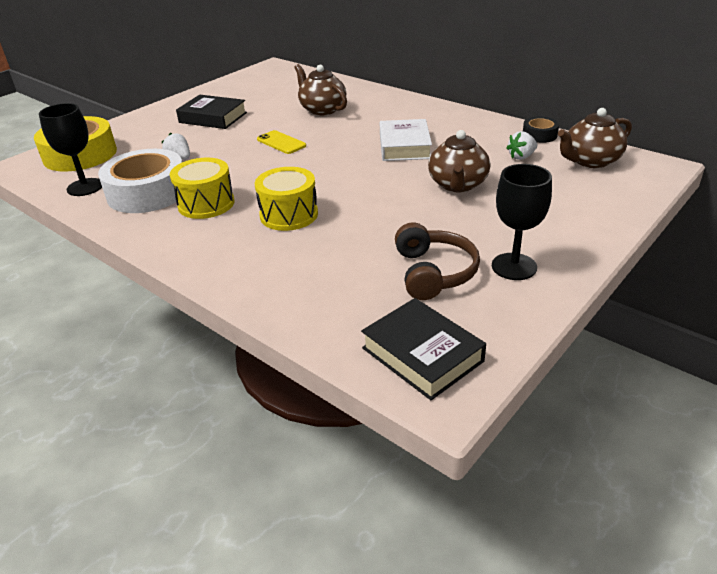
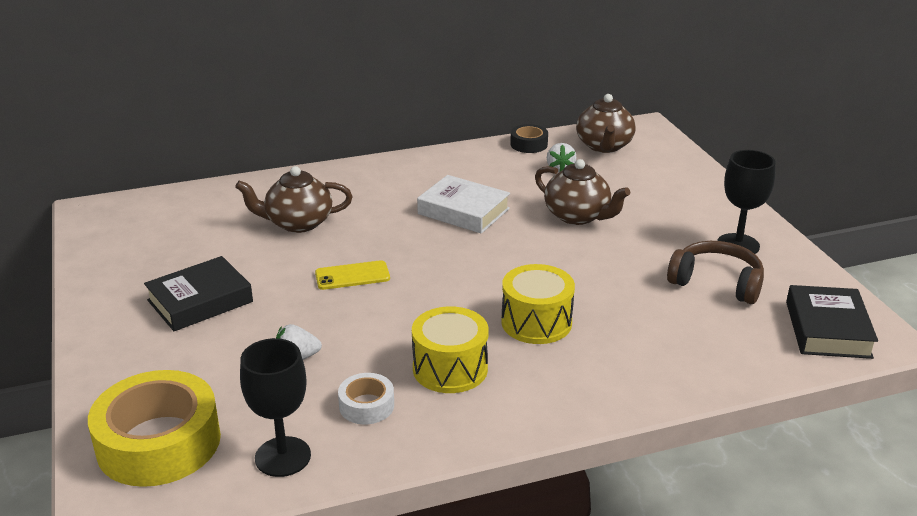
camera: 60 degrees left, 5 degrees down
(147, 192) = (366, 405): white tape -> white tape, size x0.48
(422, 354) = (827, 329): black book -> black book turned 75 degrees counterclockwise

